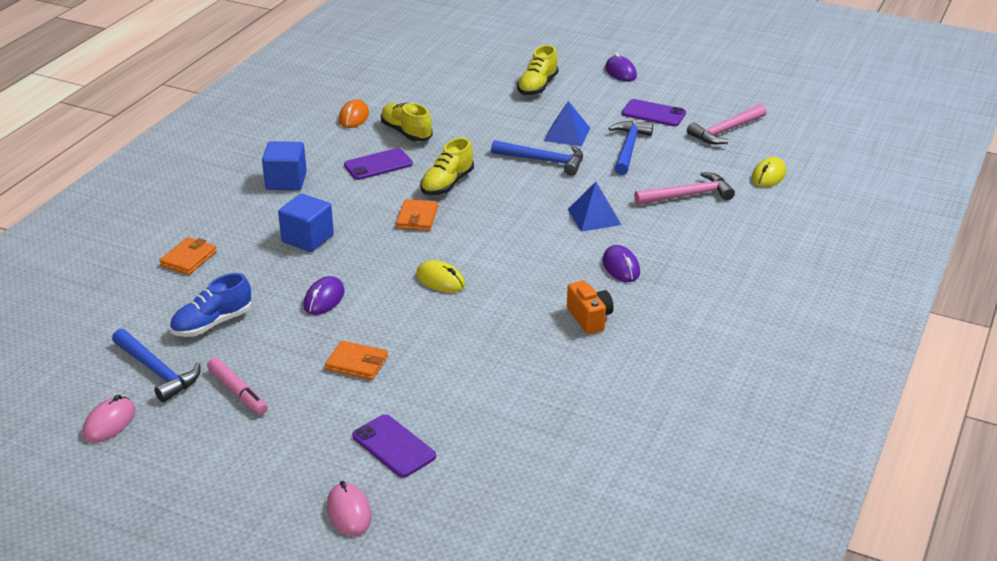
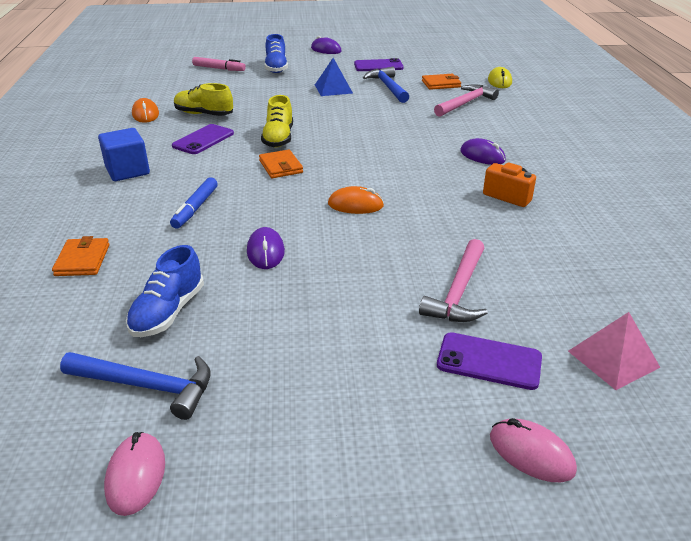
camera: 30 degrees left, 0 degrees up
(238, 392) = (266, 371): pink marker -> pink marker (219, 68)
(307, 238) = (195, 208): blue cube -> blue marker
(357, 363) = (361, 297): orange wallet -> orange wallet (441, 84)
(440, 280) = (355, 205): yellow mouse -> orange mouse
(487, 482) = (613, 359): none -> pink pyramid
(537, 86) = (276, 68): yellow shoe -> blue shoe
(543, 161) = (336, 107): blue hammer -> none
(594, 216) = (419, 131): blue pyramid -> none
(725, 131) = (438, 65): pink hammer -> pink hammer (458, 292)

